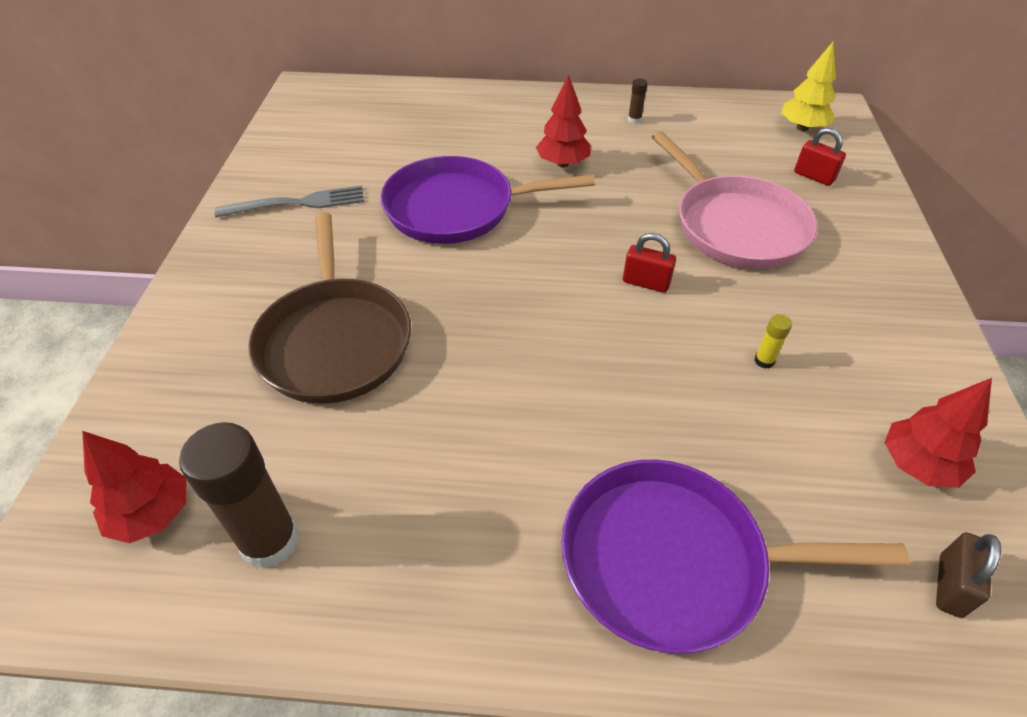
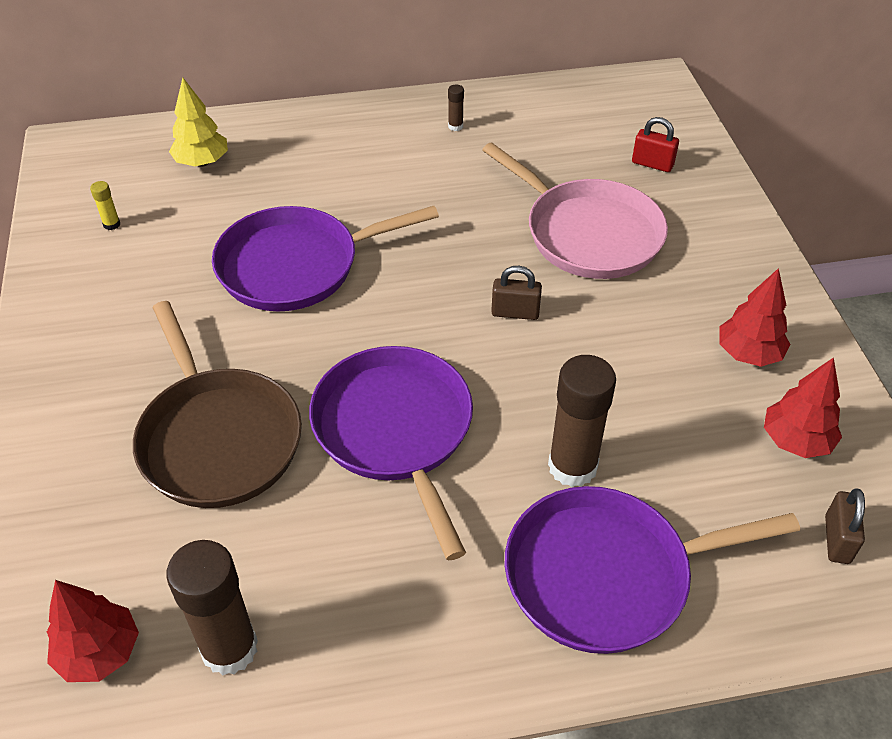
camera: 15 degrees left, 0 degrees up
(298, 203) = (117, 291): grey fork -> none
(499, 367) = (395, 430): none -> purple pan
(563, 163) = (393, 192): red tree -> red tree (748, 354)
(646, 283) = (515, 313): red padlock -> brown padlock
(665, 439) = (572, 466): none -> brown glue stick
(764, 361) = (645, 371): yellow glue stick -> yellow glue stick (111, 224)
(802, 128) = (630, 108): yellow tree -> yellow tree (202, 162)

